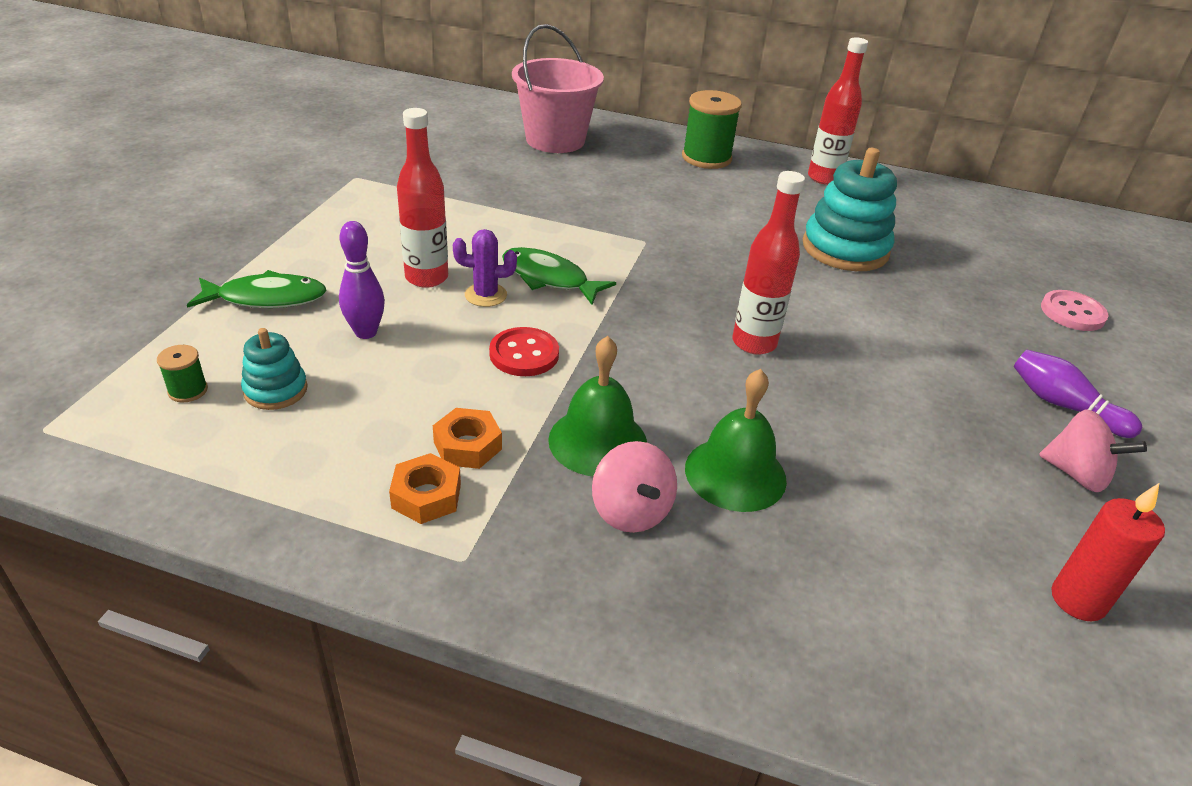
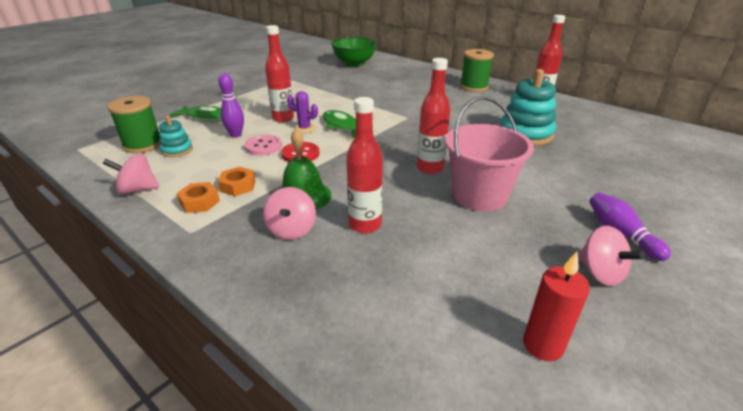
camera: 25 degrees right, 5 degrees down
(188, 390) = (143, 144): green spool -> green spool, size x2.11
(278, 497) = (138, 190): none -> pink spinning top
(459, 124) = (354, 64): none -> green bowl
(555, 140) = (397, 73): pink bucket -> pink bucket (479, 196)
(735, 473) = (365, 225): green bell -> red bottle
(1072, 313) = (668, 186): pink button -> pink button (263, 146)

